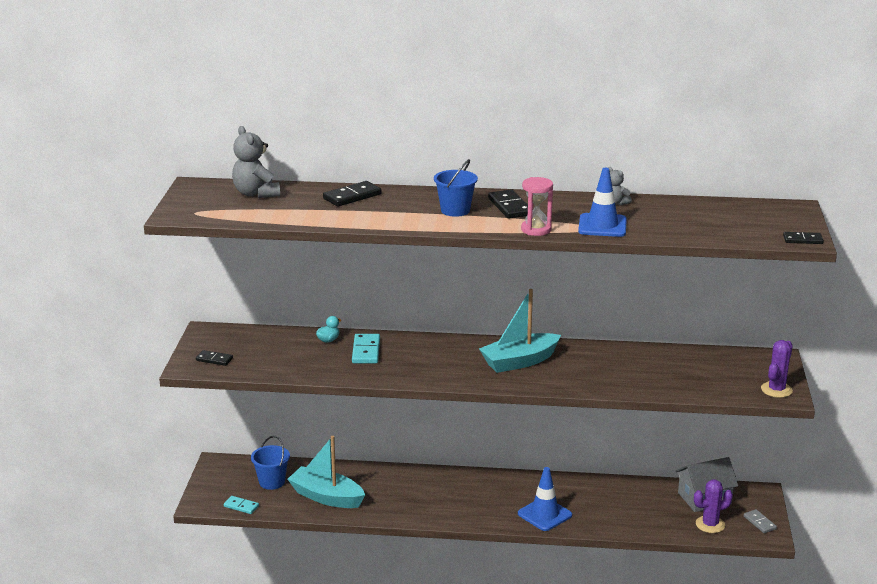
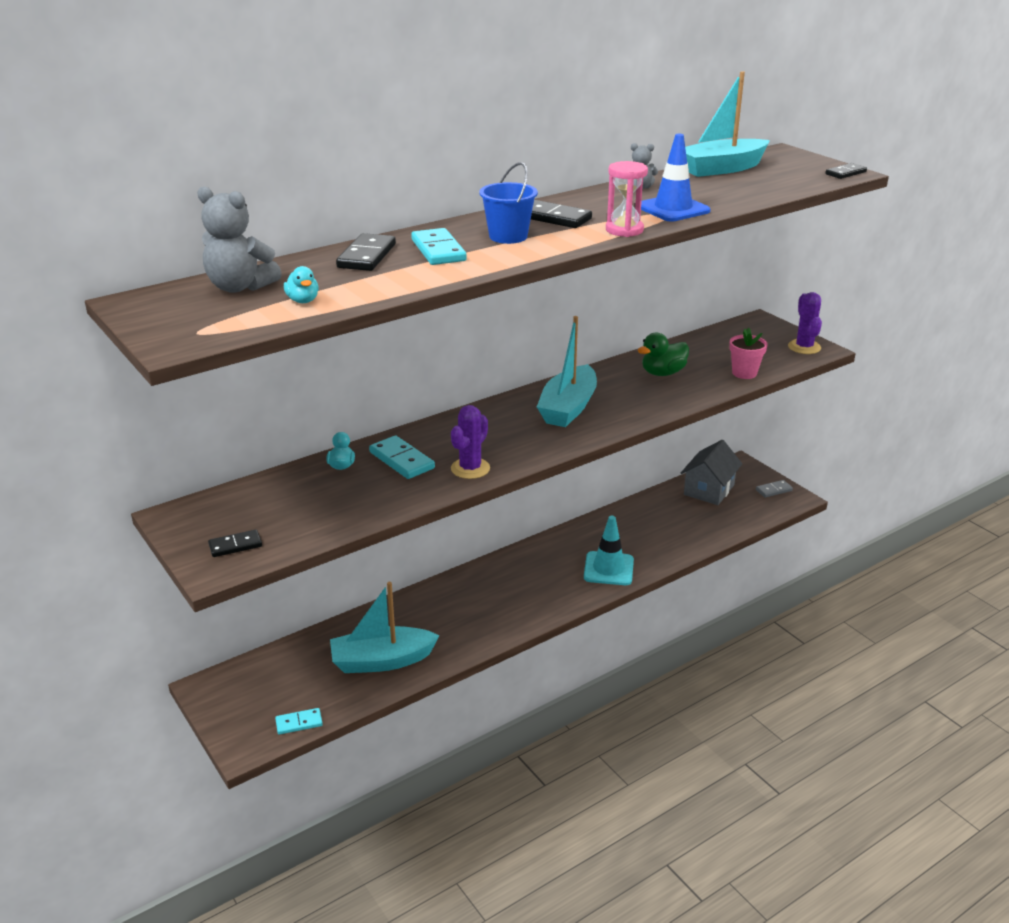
camera: 40 degrees left, 5 degrees up
(271, 212) = (303, 301): none -> turquoise duck
(272, 482) = (299, 676): blue bucket -> none
(397, 206) = (438, 250): none -> turquoise domino
(544, 514) = (608, 569): blue traffic cone -> turquoise traffic cone
(627, 365) = (662, 373): none -> green duck
(690, 389) = (744, 373): none -> pink flower pot
(710, 524) = (743, 510): purple cactus -> purple cactus (470, 468)
(711, 207) = (721, 169): none -> turquoise boat
(759, 523) = (773, 490): grey domino -> grey domino turned 45 degrees counterclockwise

